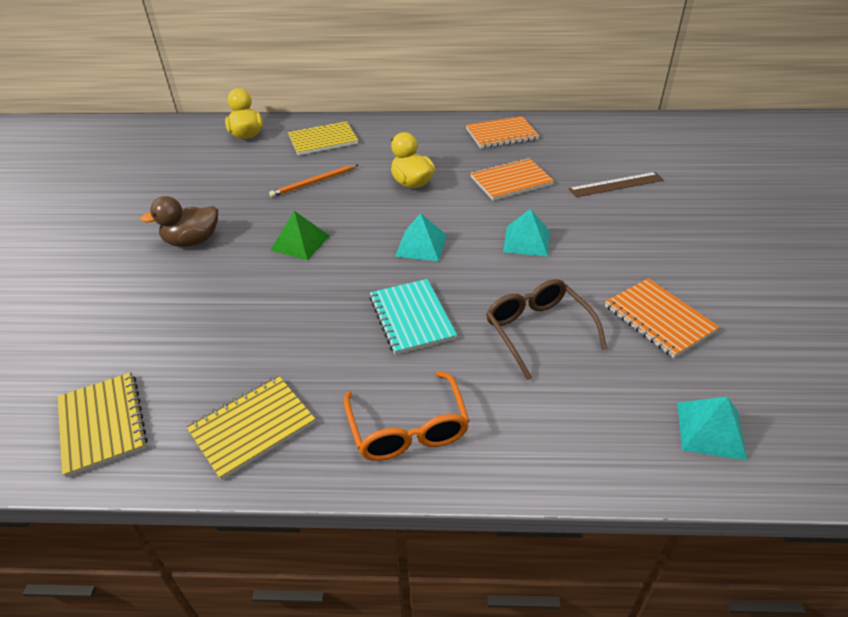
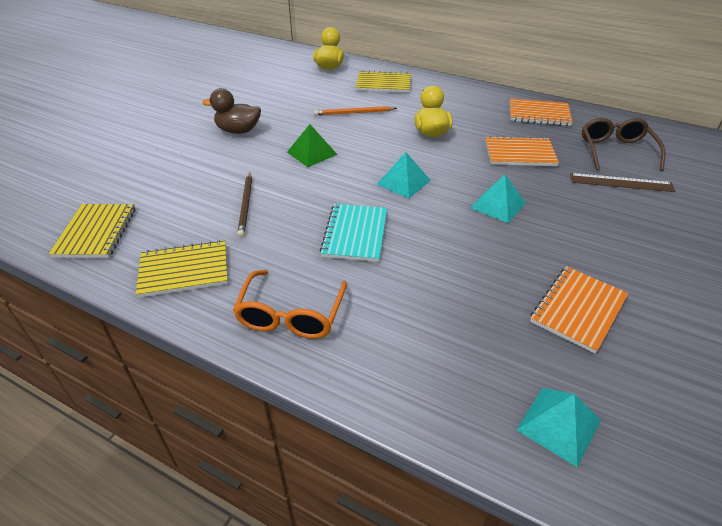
camera: 25 degrees right, 0 degrees up
(269, 327) = (246, 205): none -> brown pencil
(537, 330) = (453, 279): brown glasses -> brown glasses (615, 151)
(658, 319) = (578, 309): orange notebook -> orange notebook turned 45 degrees clockwise

